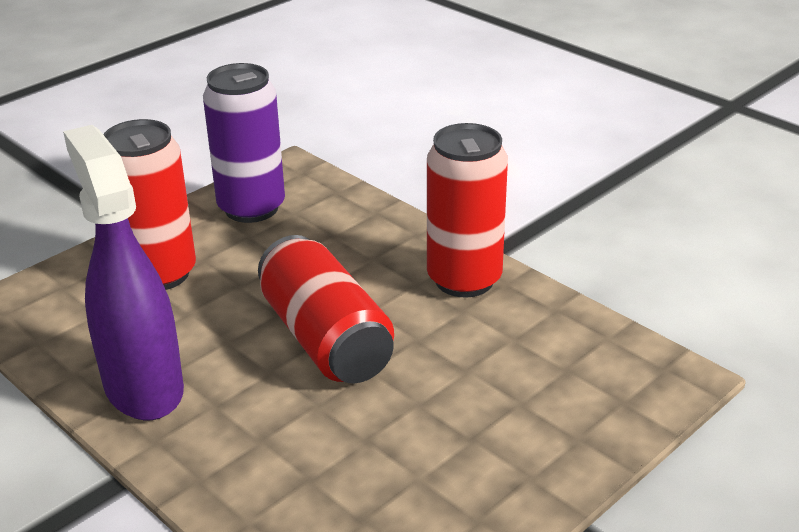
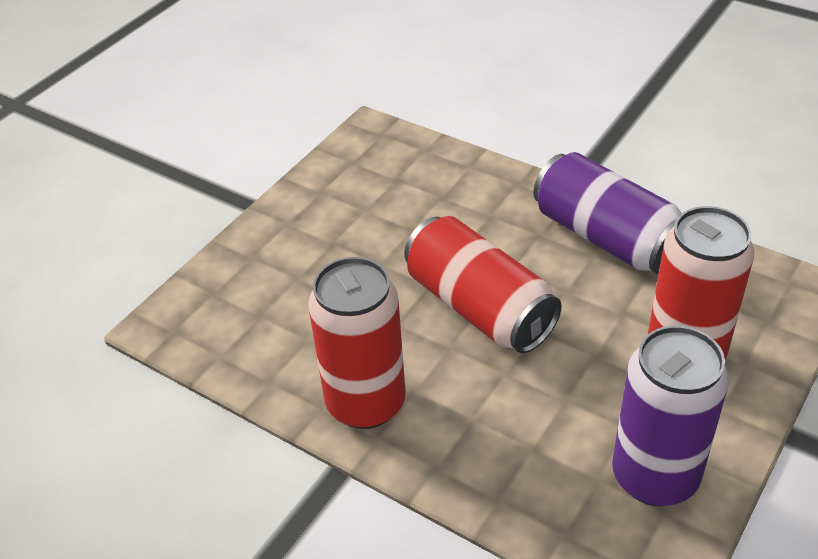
camera: 170 degrees right, 10 degrees up
(143, 387) = (606, 237): purple spray bottle -> purple can

